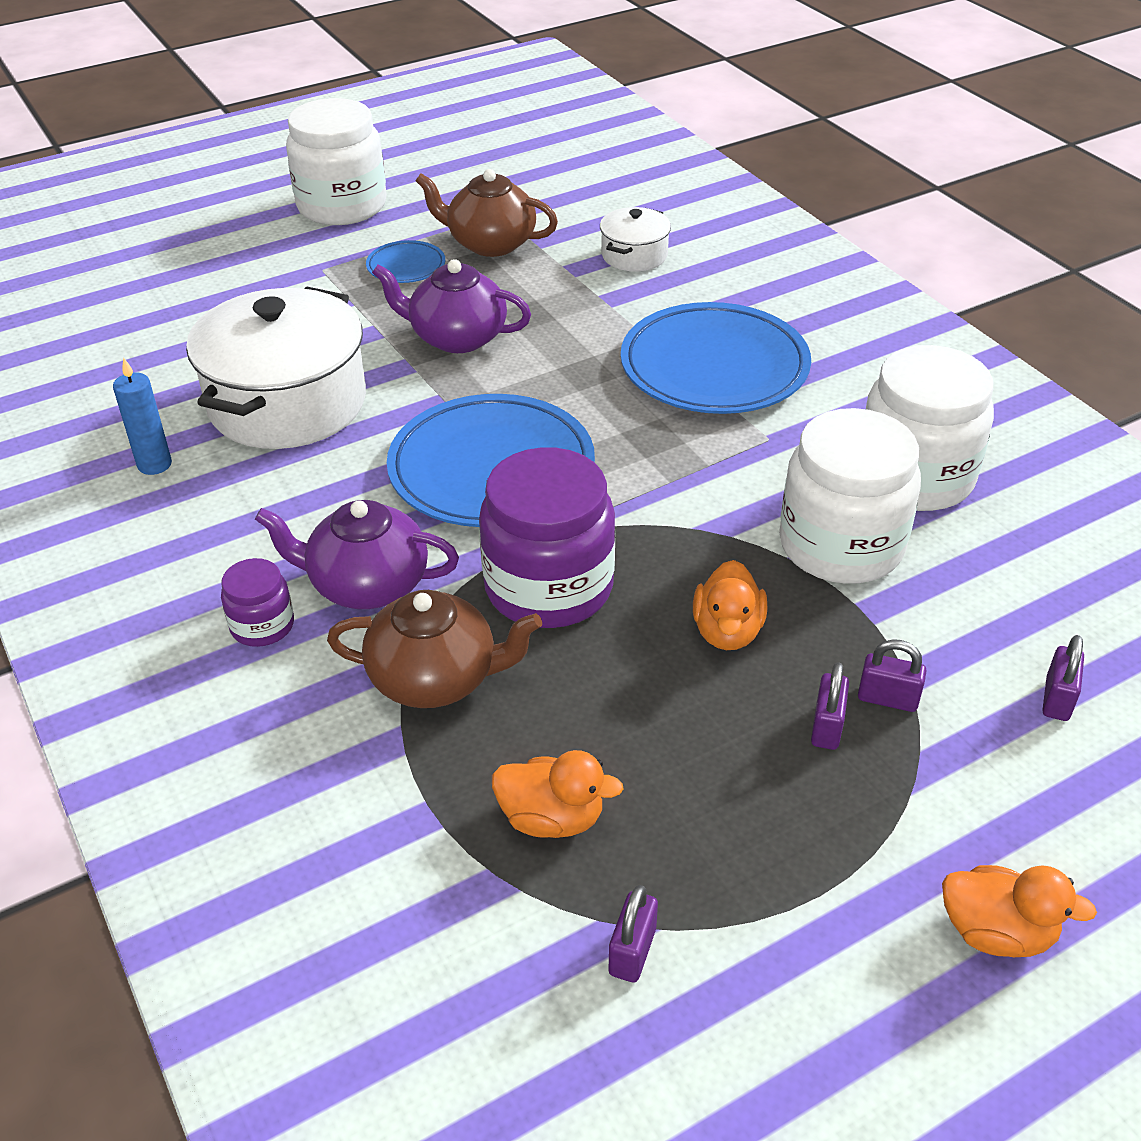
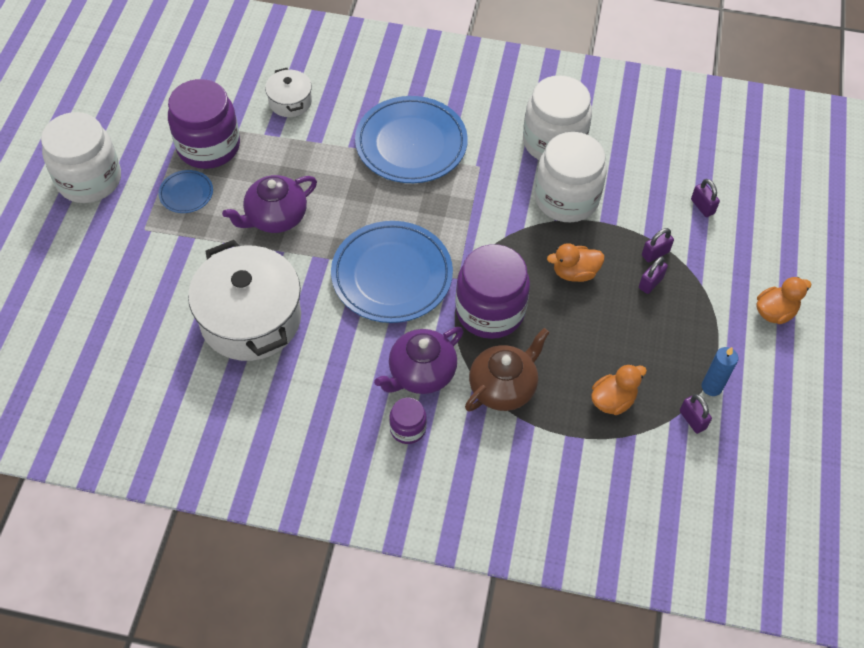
camera: 50 degrees left, 15 degrees up
(154, 464) = (240, 403): blue candle -> blue candle (711, 387)
(490, 243) = (208, 146): brown teapot -> purple jar
(727, 631) = (574, 273): orange duck -> orange duck turned 120 degrees clockwise
(827, 727) = (650, 283): purple padlock -> purple padlock turned 75 degrees clockwise

